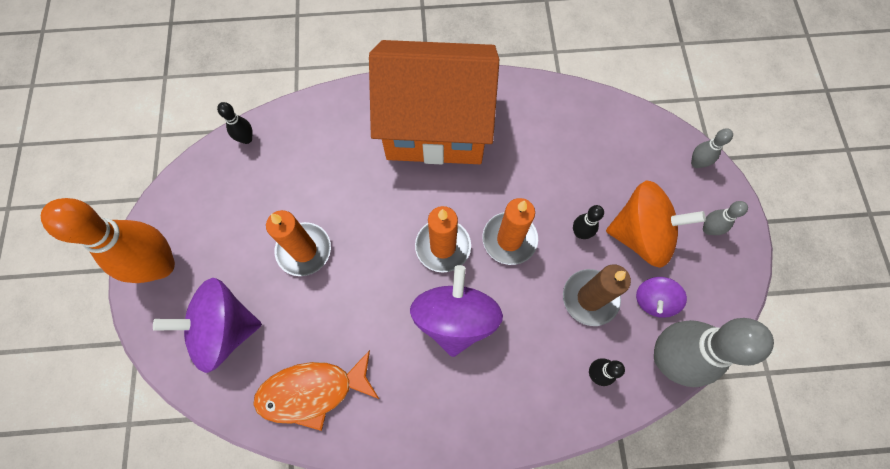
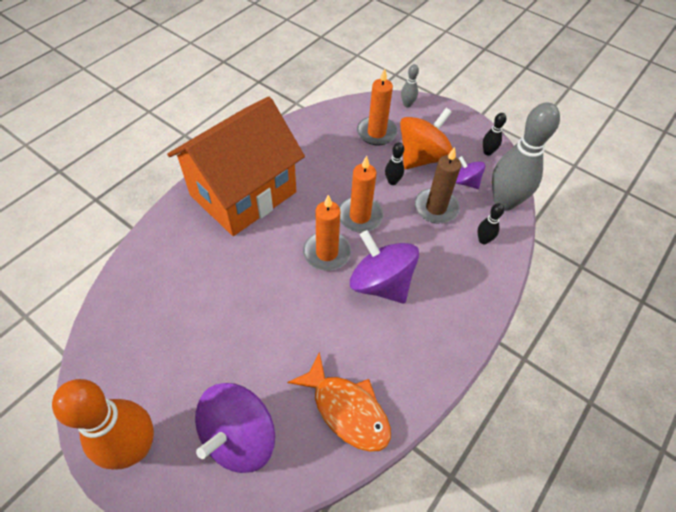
camera: 50 degrees left, 15 degrees down
(246, 139) = (110, 306): black bowling pin -> black bowling pin (487, 152)
(304, 250) = (239, 334): orange candle -> orange candle (376, 133)
(312, 391) = (347, 409): orange fish -> orange fish turned 75 degrees counterclockwise
(654, 300) = (466, 182): purple spinning top -> purple spinning top turned 150 degrees clockwise
(708, 229) = (449, 129): grey bowling pin -> none

